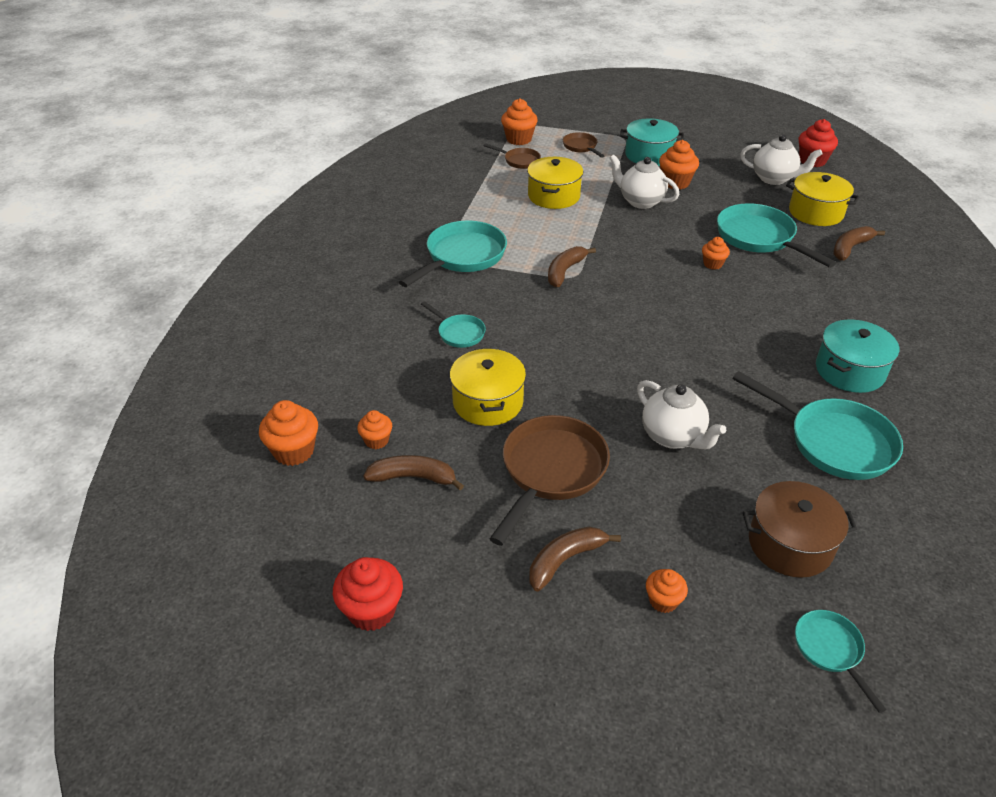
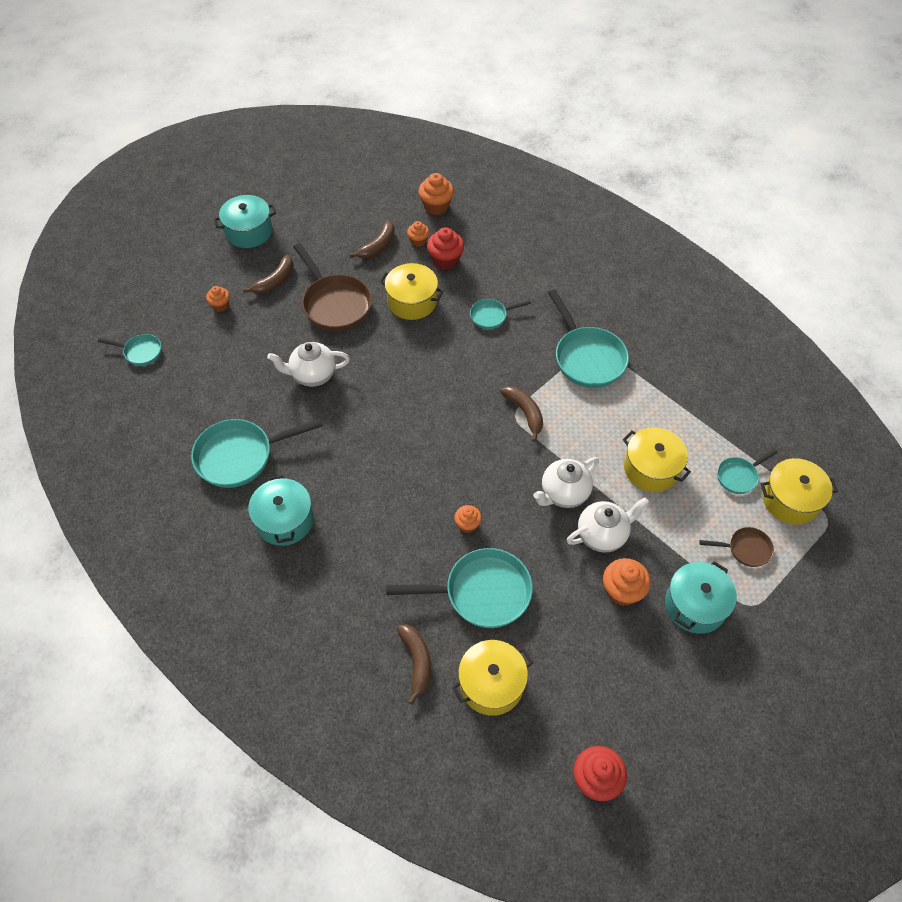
camera: 120 degrees right, 15 degrees up
(372, 610) = (309, 203): red cupcake -> red cupcake (445, 260)
(491, 661) = (249, 231): none -> turquoise pot
(519, 139) = (790, 500): orange cupcake -> yellow pot
(519, 161) = (738, 476): brown pan -> turquoise pan
(565, 560) = (275, 281): brown banana -> brown banana turned 45 degrees clockwise
(774, 179) = (578, 698): white teapot -> white teapot (563, 493)
(790, 544) = (201, 378): brown pot -> none

